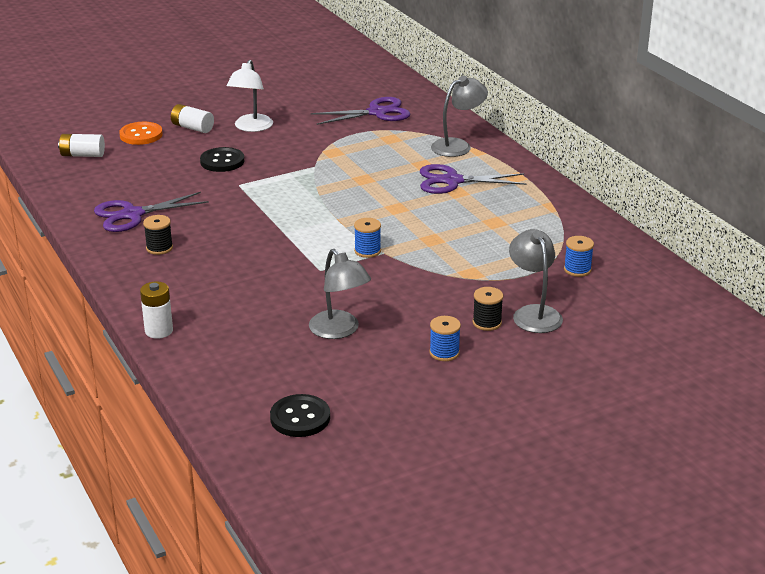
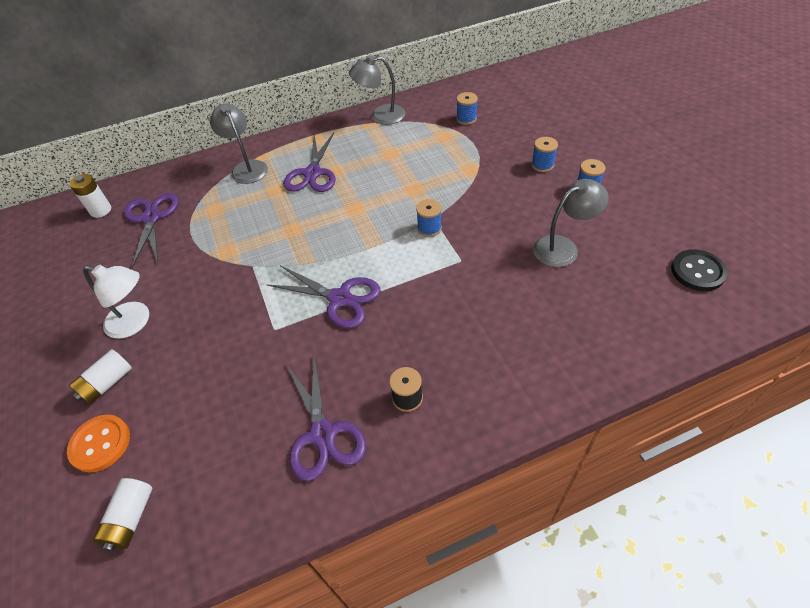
camera: 80 degrees left, 20 degrees up
(159, 331) = (579, 385): white battery -> white battery (101, 210)
(222, 161) = (212, 347): black button -> none
(272, 210) = (340, 298): none -> purple scissors
(487, 323) = (542, 165): black spool -> blue spool
(533, 313) = (527, 142): grey lamp -> grey lamp (380, 116)

